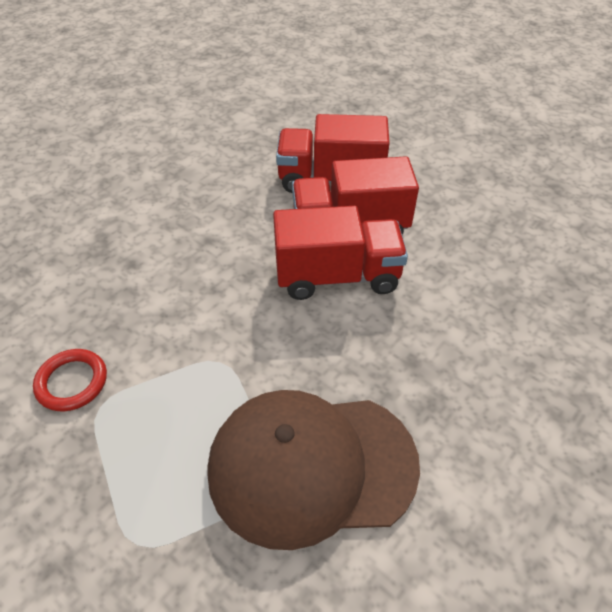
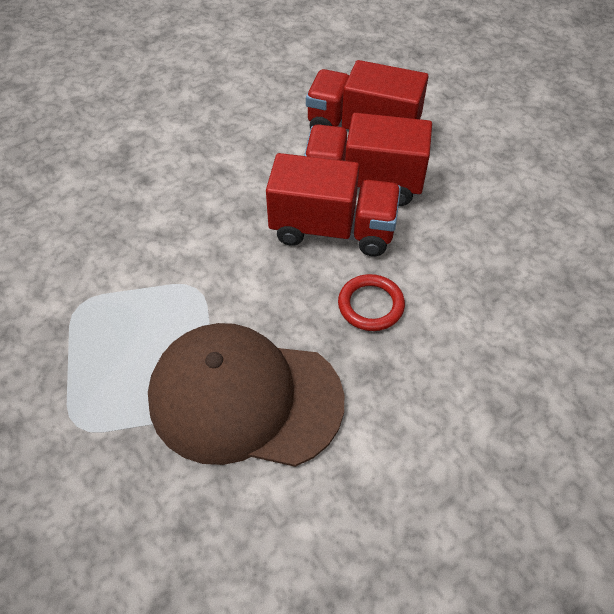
camera: 15 degrees right, 5 degrees up
(72, 382) = (62, 277): red ring -> red ring (370, 305)

